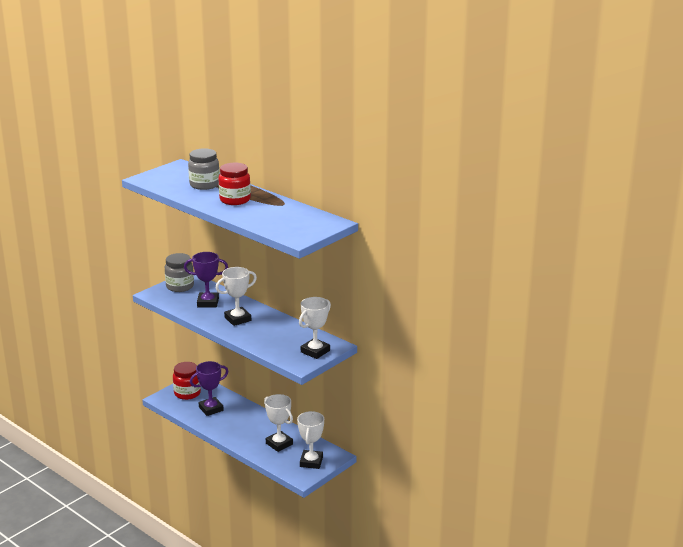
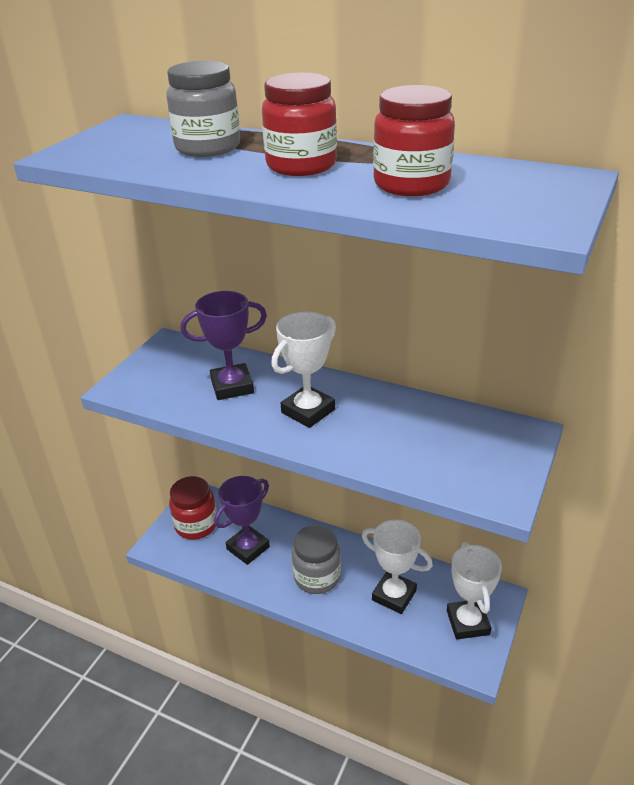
camera: 15 degrees left, 10 degrees up
(180, 286) = (163, 362): grey jar -> grey jar (317, 577)
(269, 215) = (411, 184): none -> red jar
(315, 351) = (503, 455): white trophy -> none

